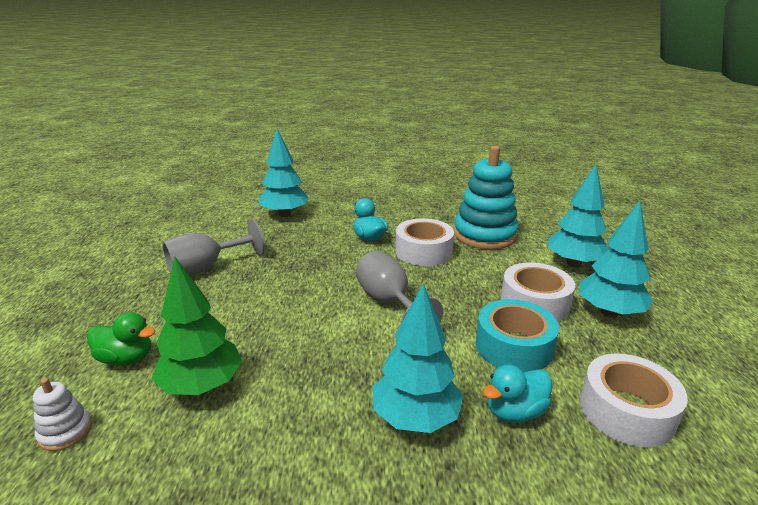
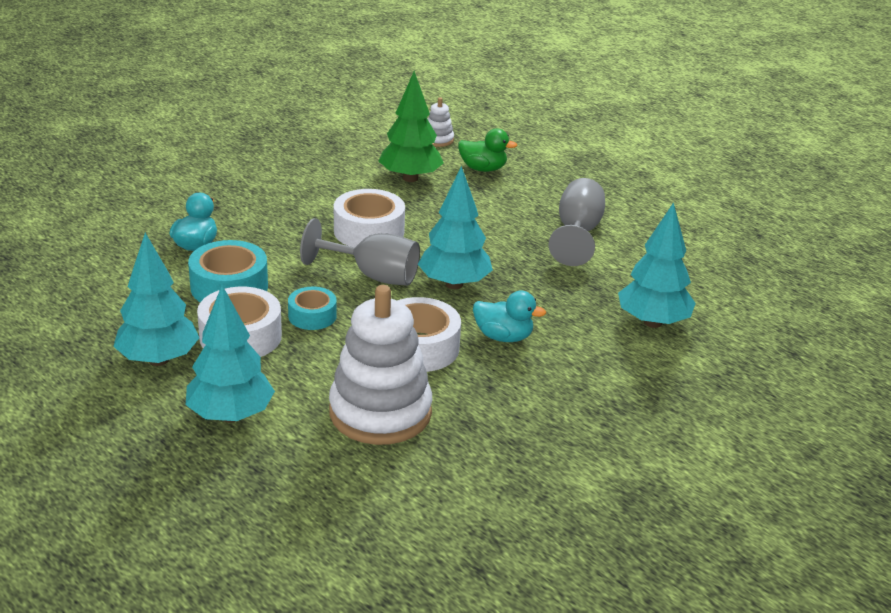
camera: 135 degrees right, 5 degrees up
(126, 358) = (483, 169): green duck -> green duck turned 135 degrees counterclockwise
(415, 418) = (258, 217): turquoise tree -> turquoise tree (454, 284)
(468, 295) = (312, 316): none -> turquoise tape
(484, 235) = (380, 412): turquoise stacking toy -> white stacking toy
(626, 411) = (115, 277): white tape -> white tape (369, 231)

